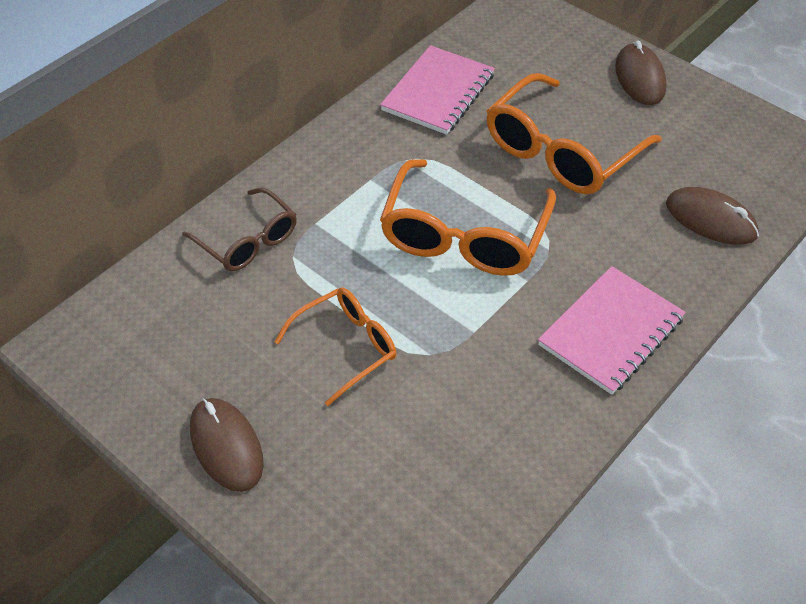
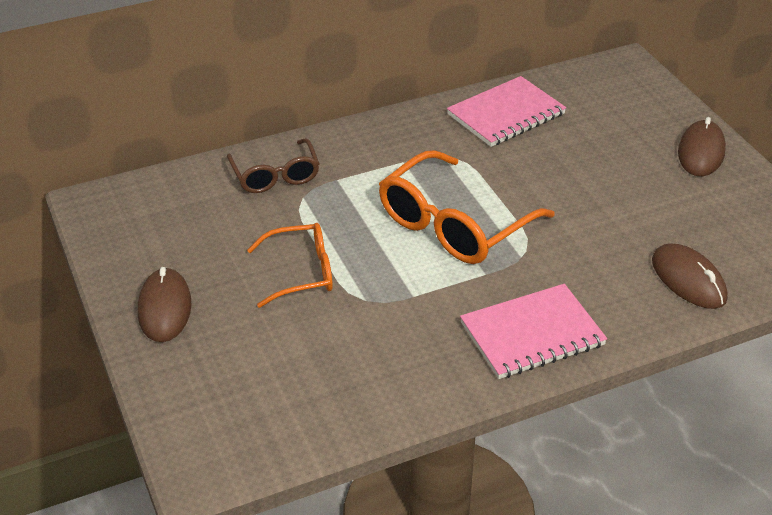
camera: 25 degrees right, 10 degrees down
(562, 151) = (586, 187): orange glasses -> none

